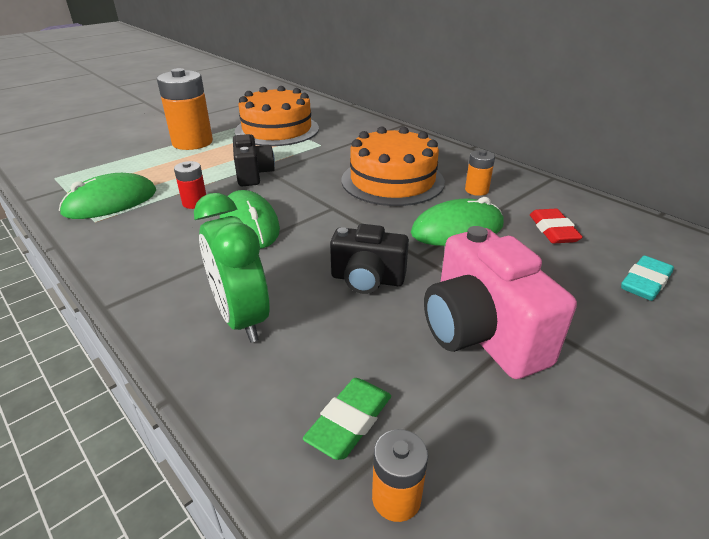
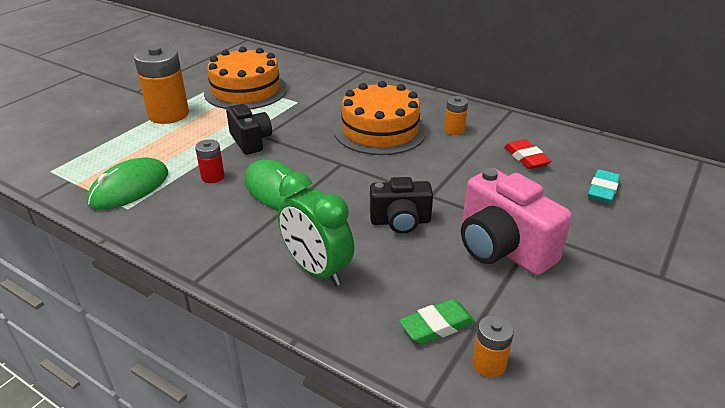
camera: 15 degrees left, 0 degrees up
(349, 422) = (437, 326): green eraser -> green eraser turned 45 degrees clockwise
(457, 229) = (452, 168): green mouse -> none

